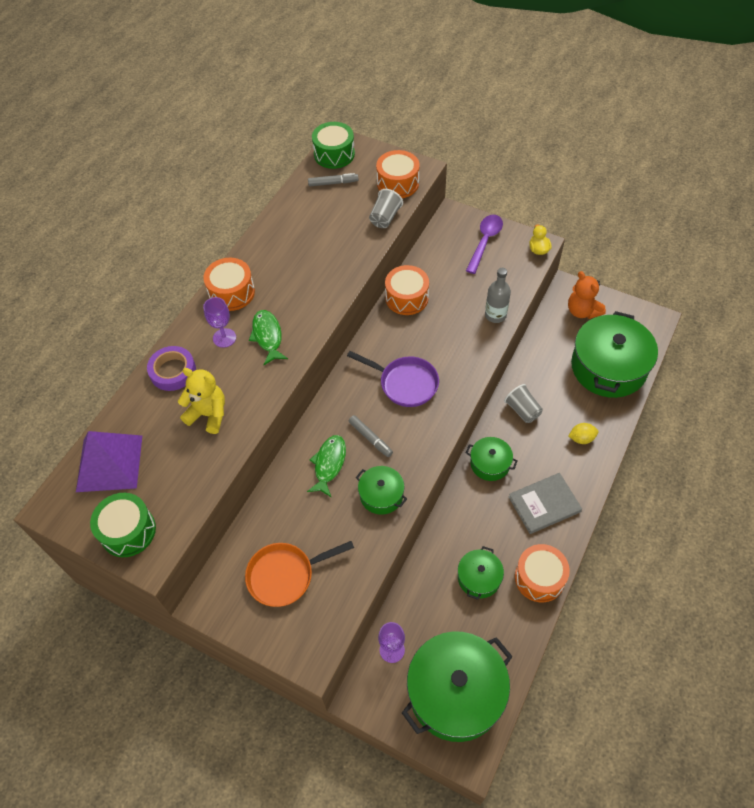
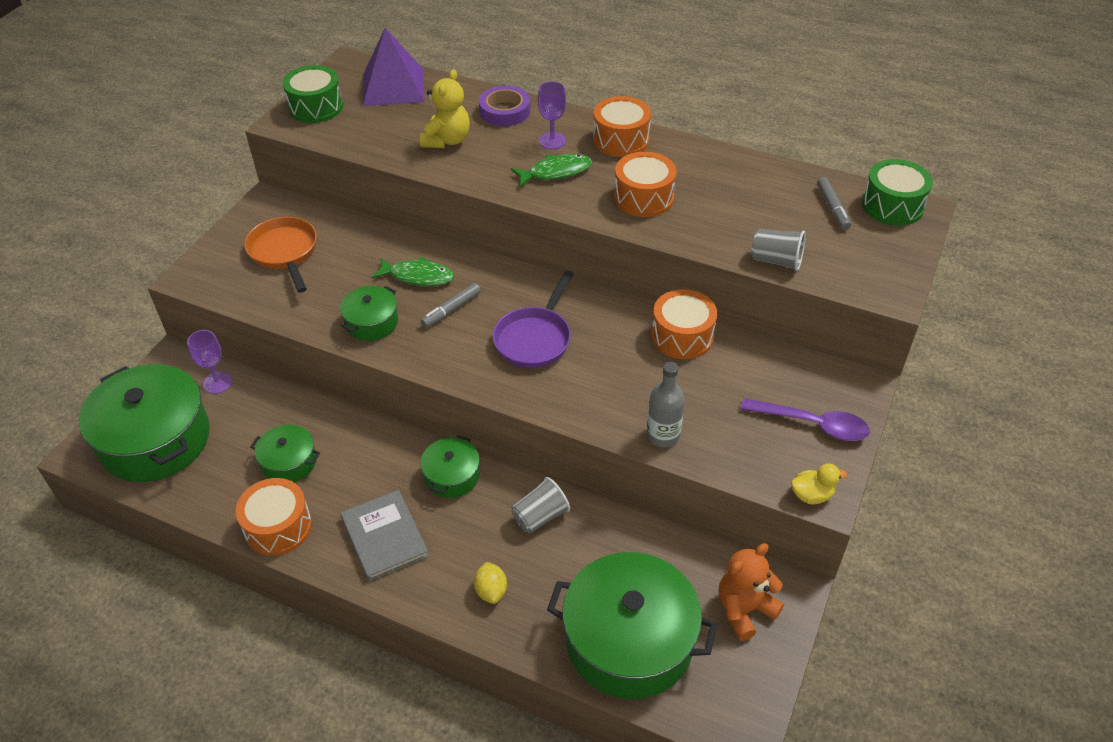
camera: 85 degrees right, 10 degrees down
(398, 183) = (851, 271): orange drum -> orange drum (643, 197)

